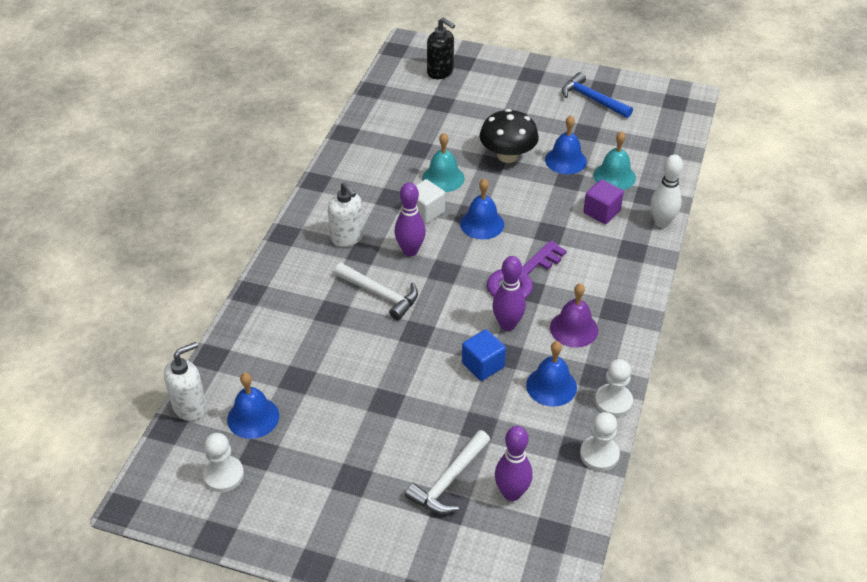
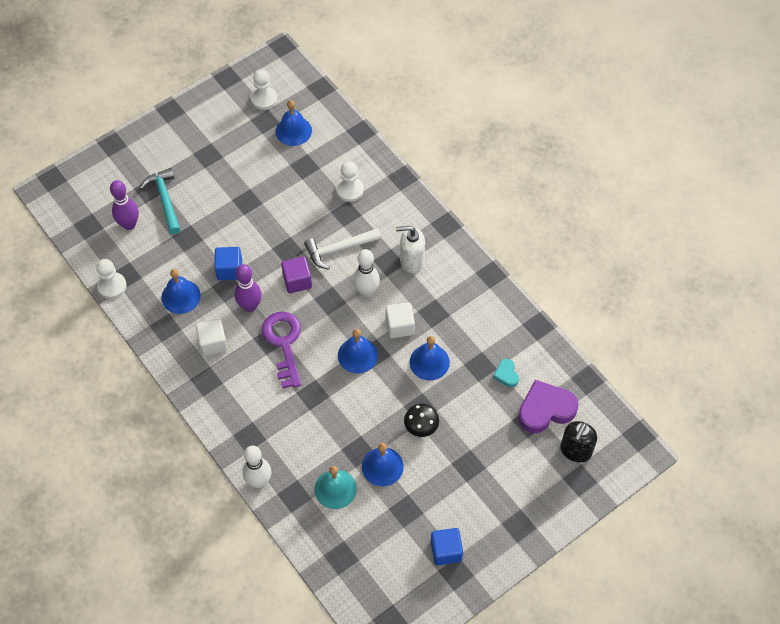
camera: 125 degrees right, 15 degrees up
(190, 406) = (328, 105): white soap dispenser -> none
(410, 131) = (506, 374): none -> turquoise heart
(410, 251) = (366, 291): purple bowling pin -> white bowling pin
(420, 99) = (545, 409): none -> purple heart
(440, 72) = (575, 451): black soap dispenser -> black soap dispenser turned 45 degrees counterclockwise
(443, 178) = (429, 362): turquoise bell -> blue bell
(449, 480) = (165, 199): white hammer -> turquoise hammer
(507, 156) = (421, 426): black mushroom -> black mushroom, size x0.60
(574, 329) = (213, 343): purple bell -> white cube
(592, 99) = (446, 551): blue hammer -> blue cube
(601, 212) = (304, 447): purple cube -> purple cube (297, 281)
(613, 401) = (139, 322): white pawn -> white pawn (350, 190)

